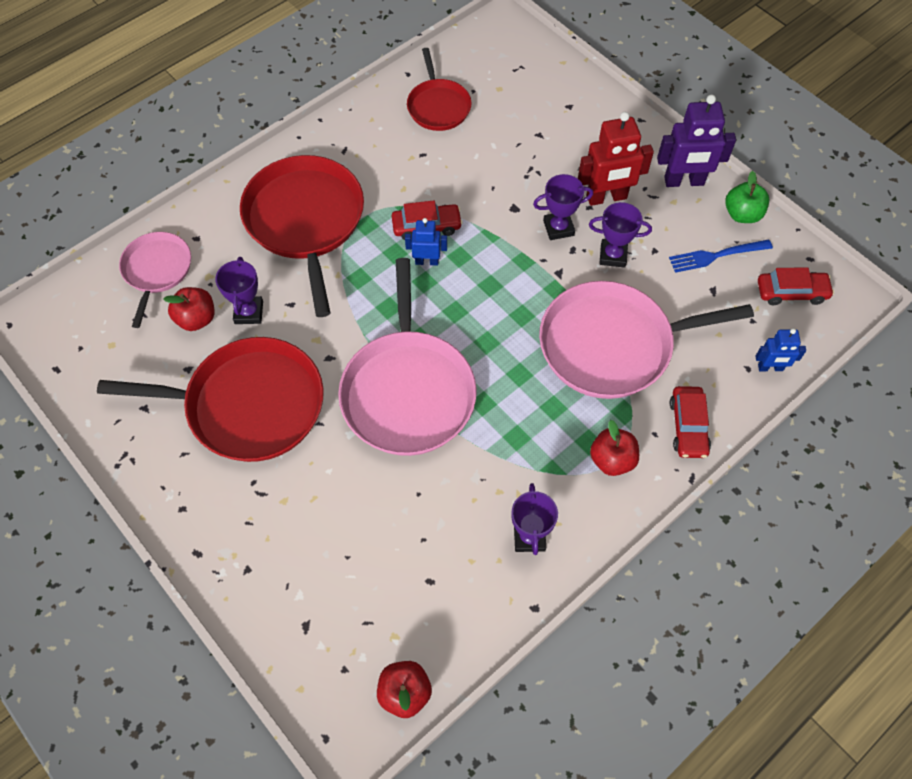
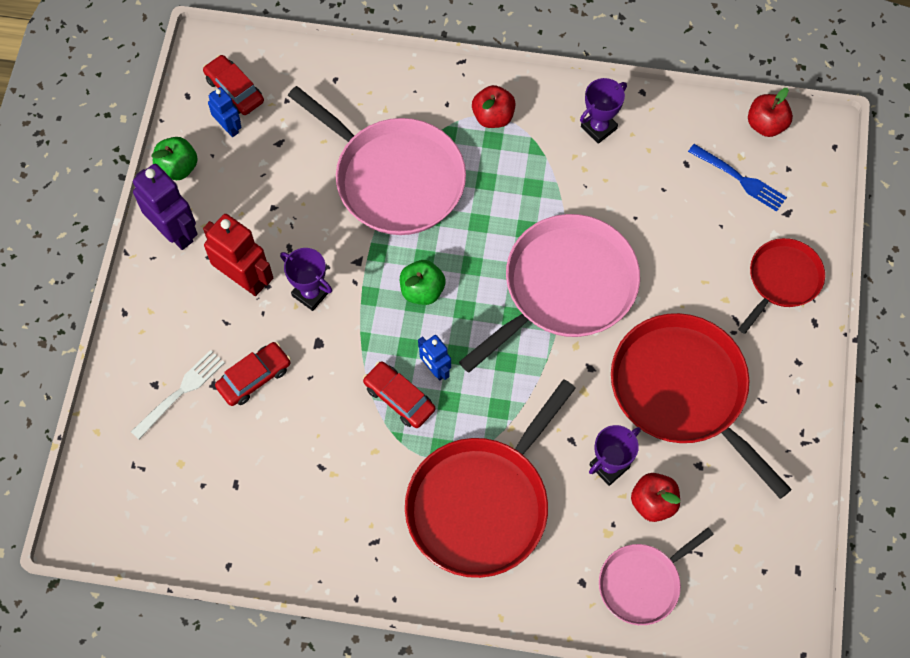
camera: 130 degrees left, 5 degrees up
(438, 106) = (249, 501): red pan -> red pan (782, 280)
(496, 296) = (422, 290): none -> green apple
(550, 115) = (180, 392): none -> white fork
(613, 255) = (305, 234): purple trophy -> none
(688, 426) = (421, 87): red car -> red car (254, 377)
(716, 256) = (240, 160): blue fork -> blue fork (739, 179)
(770, 368) = (322, 66): blue robot -> blue robot (229, 127)

